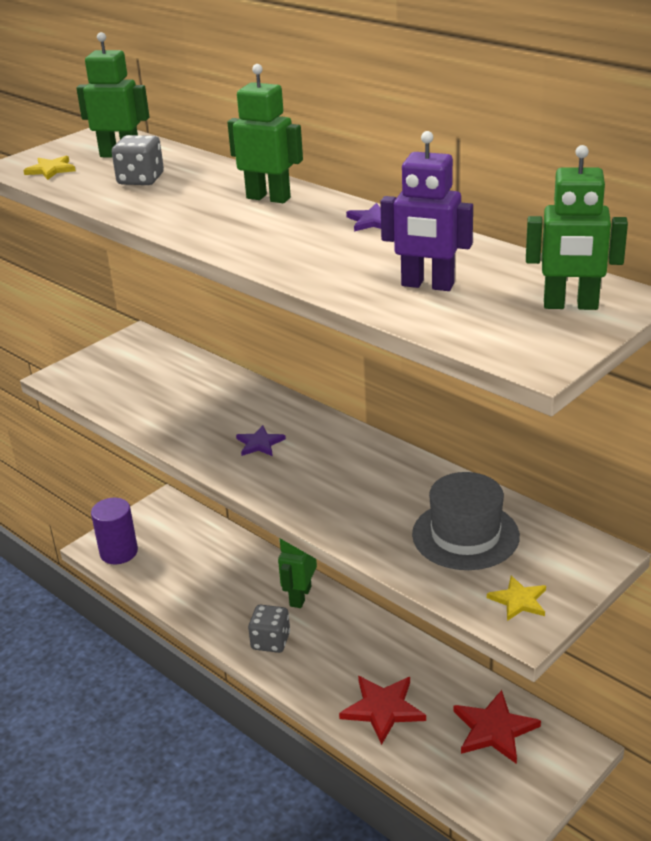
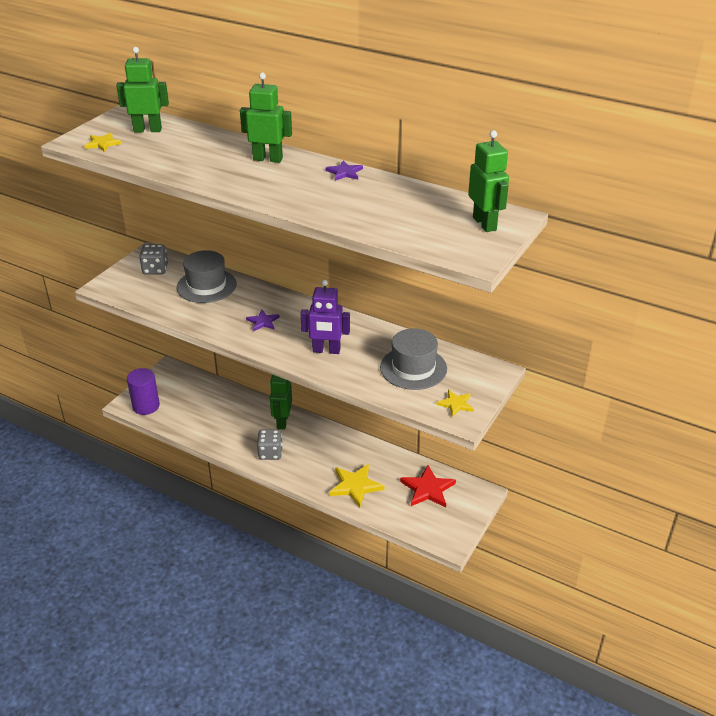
camera: 15 degrees left, 5 degrees up
(141, 179) = (172, 149): grey dice -> grey dice (155, 269)
(198, 386) = (206, 286): none -> grey hat
(383, 709) = (355, 486): red star -> yellow star
(427, 285) = (395, 215): purple robot -> purple robot (326, 350)
(570, 305) = (485, 223): green robot -> green robot turned 105 degrees counterclockwise

